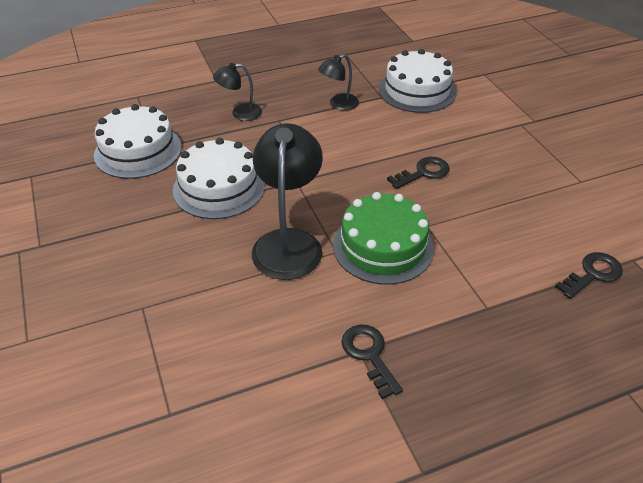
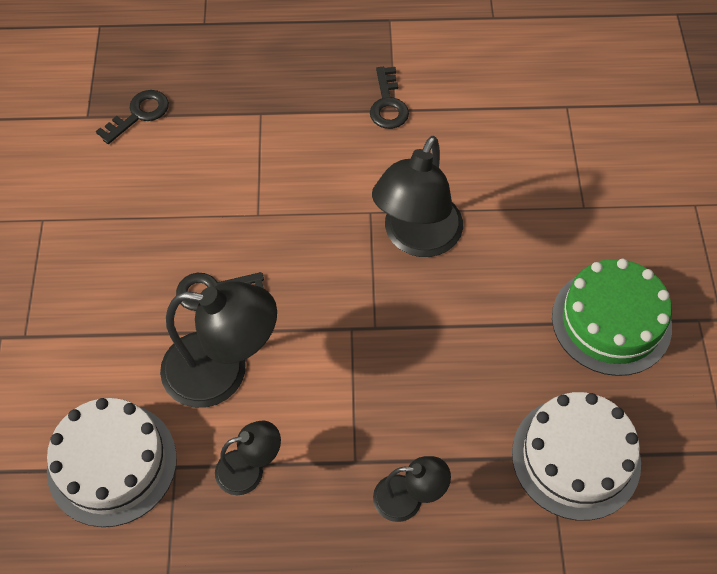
camera: 160 degrees left, 15 degrees up
(219, 187) = (475, 347): white cake -> none
(383, 246) = (319, 203): green cake -> green cake (611, 321)
(385, 137) = (222, 371): none -> black lamp
(592, 274) = (139, 114): black key -> black key turned 150 degrees clockwise

